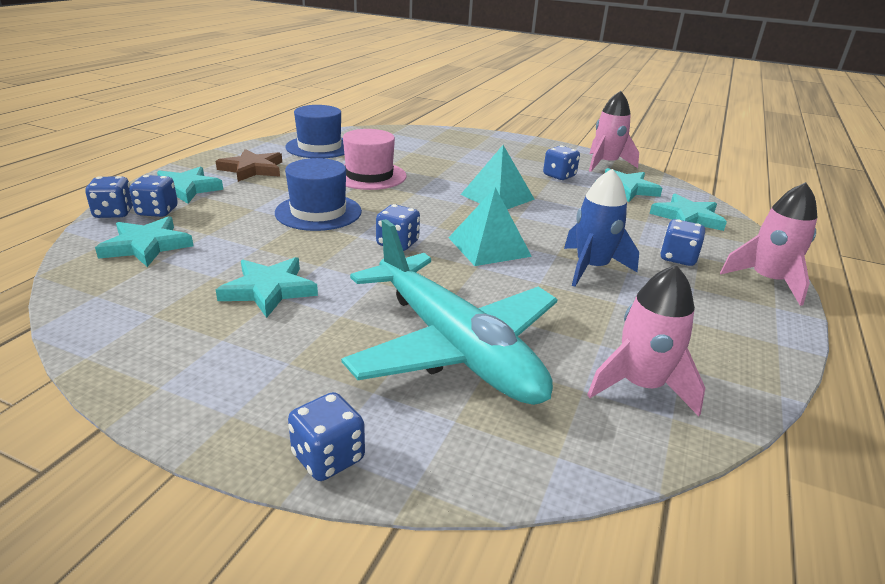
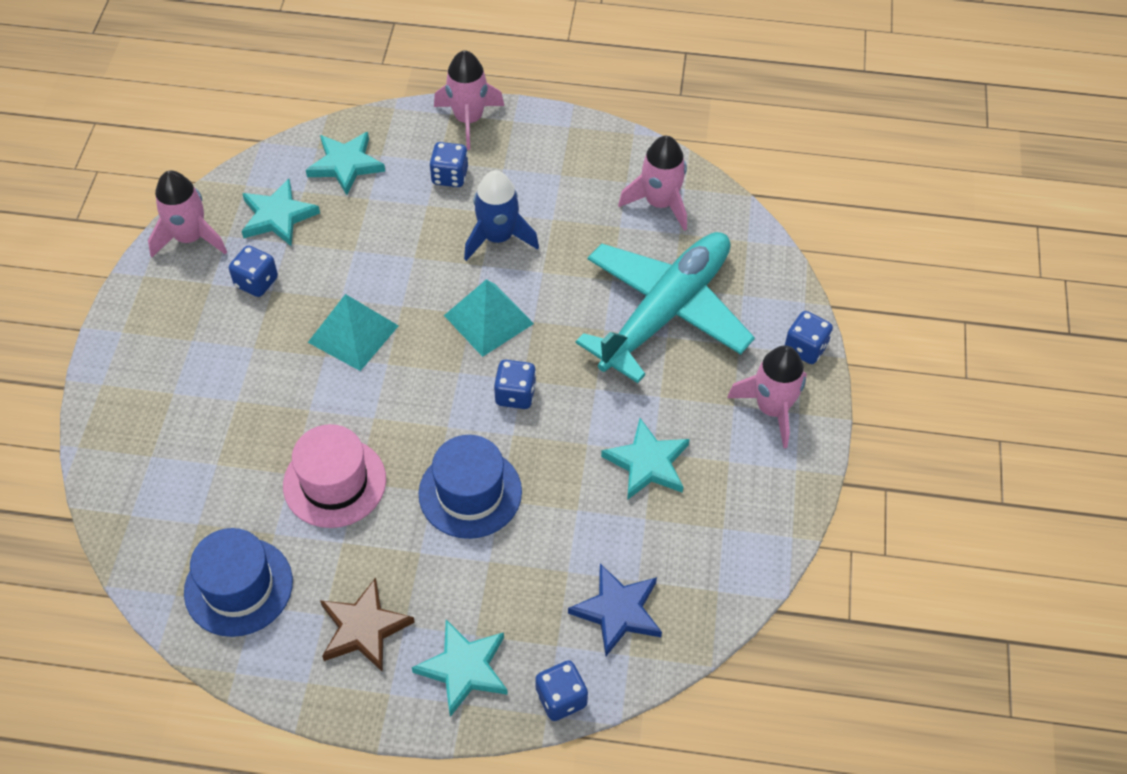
camera: 105 degrees left, 25 degrees up
(147, 246) = (618, 611): turquoise star -> blue star
(157, 211) = (538, 655): blue dice -> none
(258, 392) = (772, 409): none -> pink rocket

